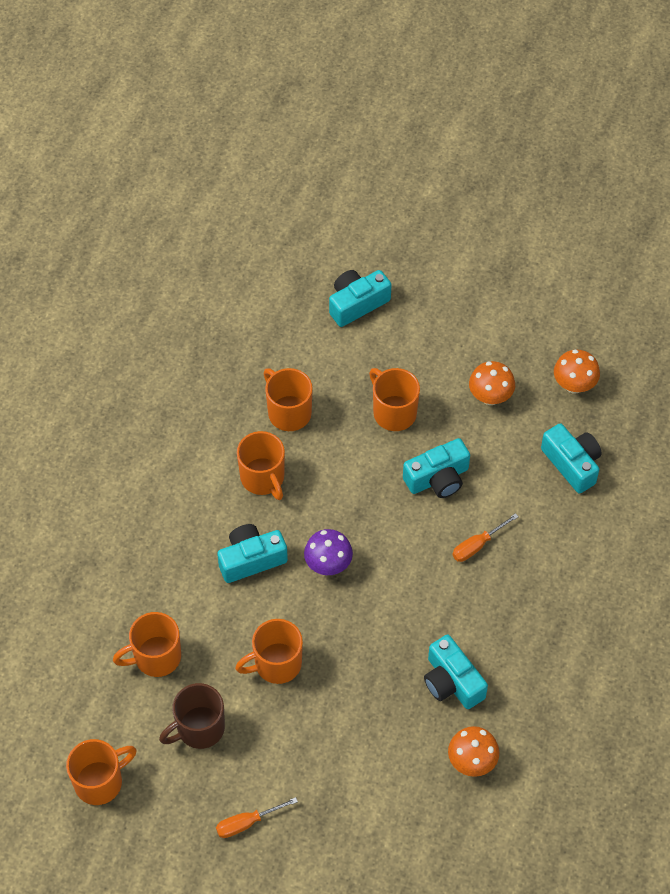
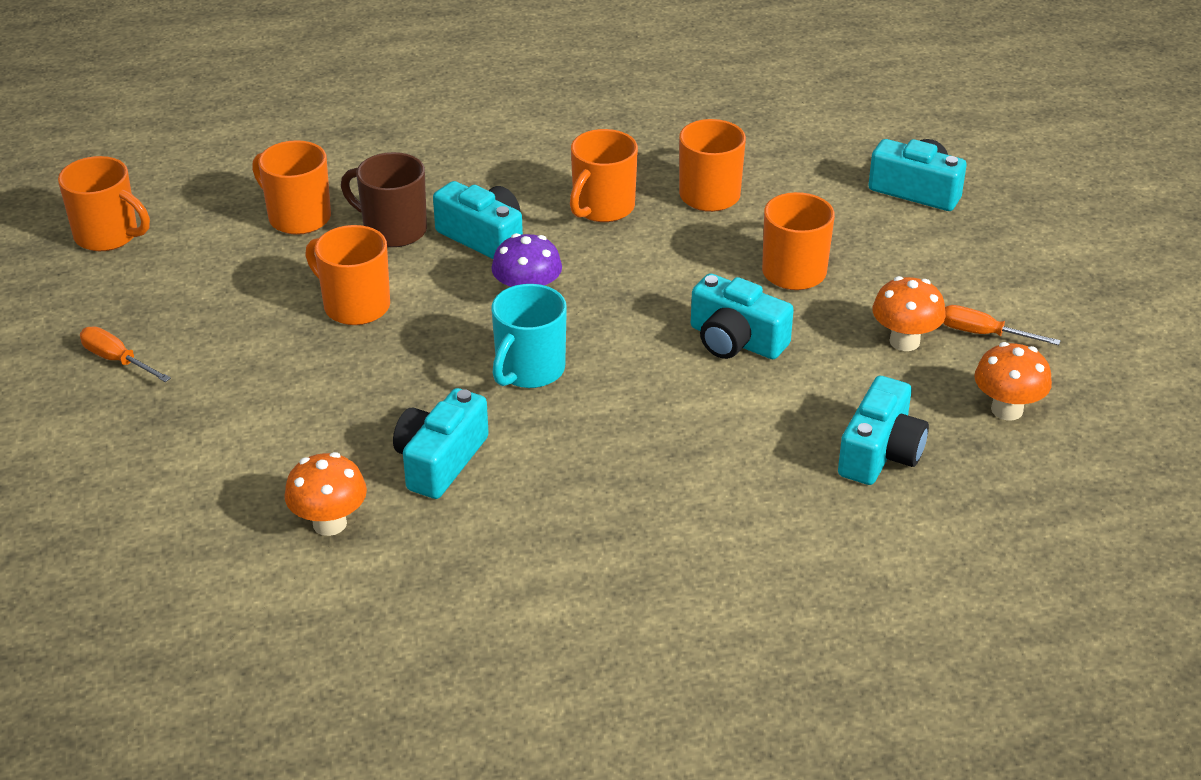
camera: 60 degrees right, 20 degrees down
(199, 728) = (224, 280): brown mug -> brown mug (393, 230)
(399, 598) = (529, 370): none -> turquoise mug
(477, 545) = (668, 410): orange screwdriver -> orange screwdriver (983, 334)

